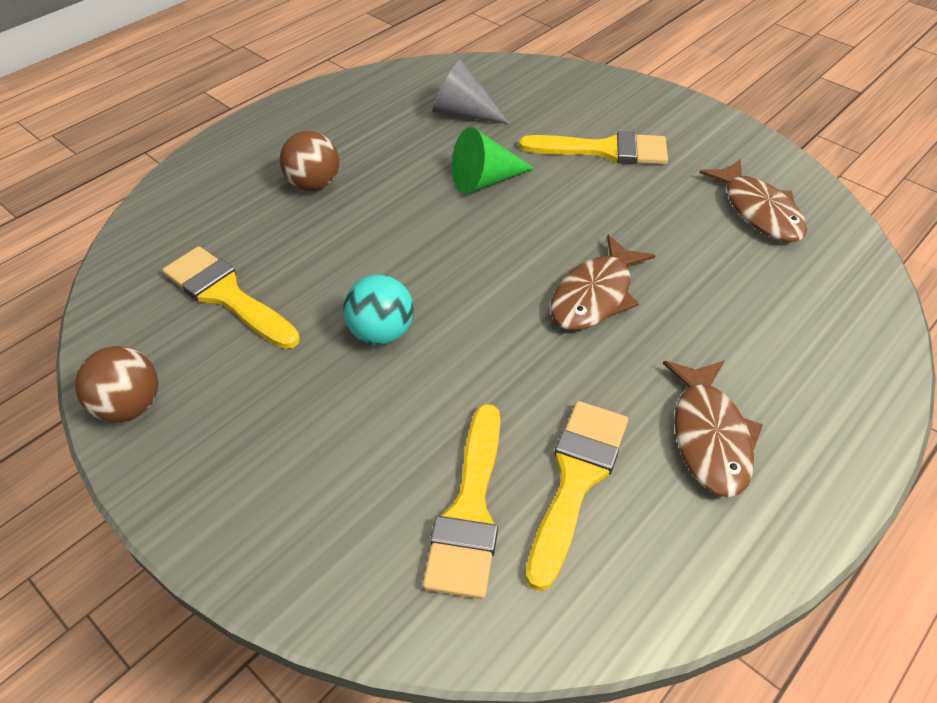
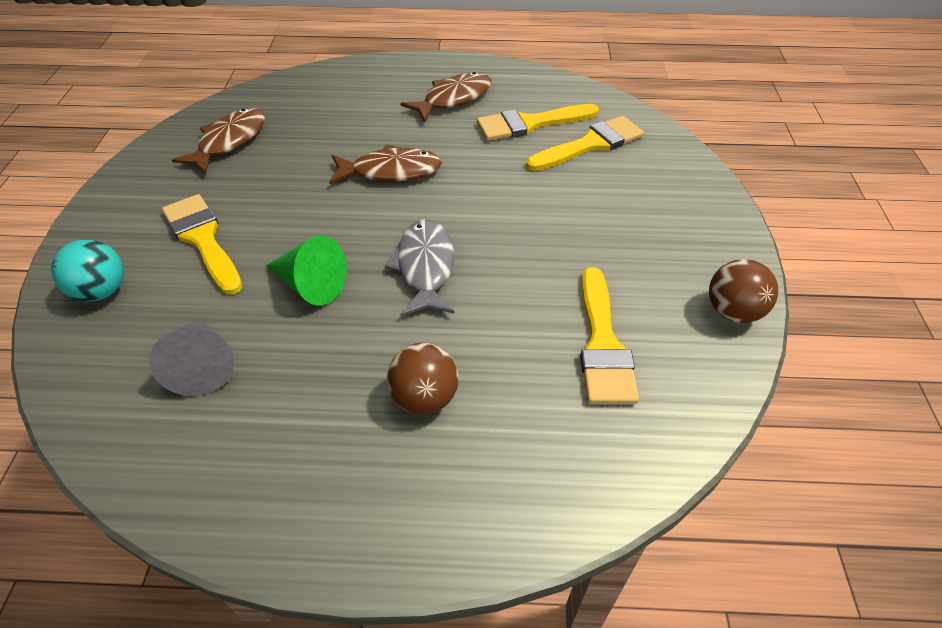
camera: 130 degrees left, 0 degrees up
(381, 333) = (531, 240): turquoise ball -> turquoise ball (102, 291)
(430, 247) = (425, 267): none -> grey fish

